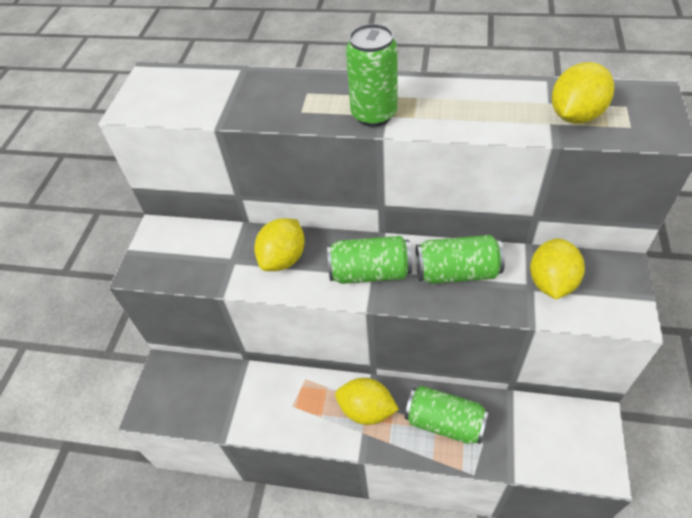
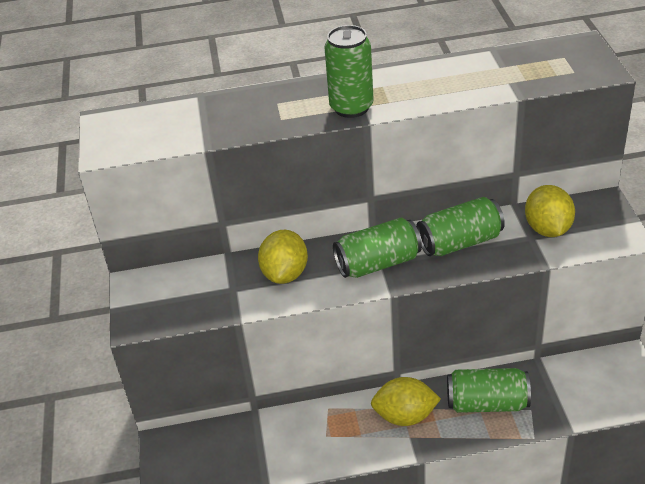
camera: 20 degrees left, 10 degrees down
(575, 115) = (526, 73): yellow lemon -> none

